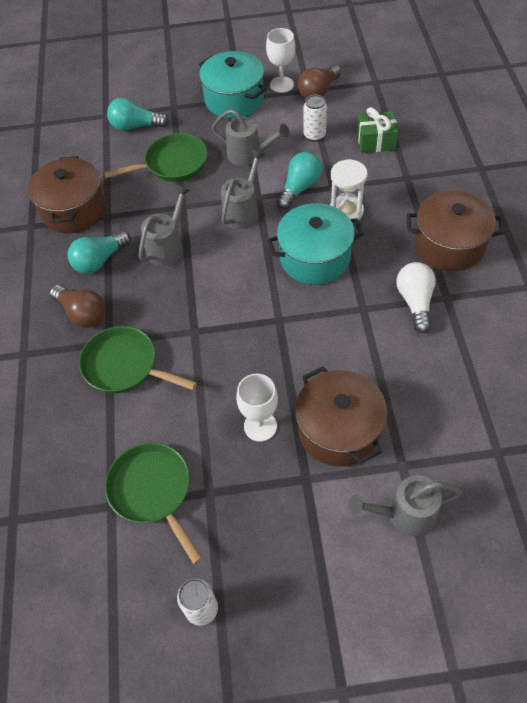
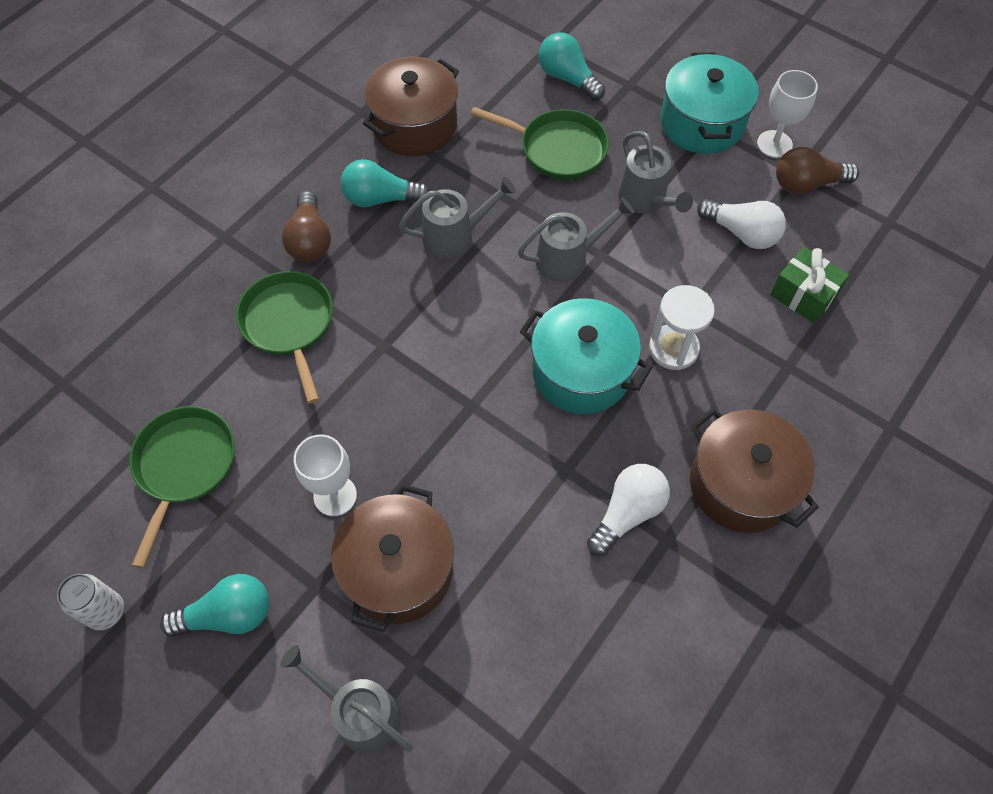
camera: 40 degrees right, 5 degrees up
(299, 188) = (655, 281): turquoise light bulb -> turquoise light bulb (228, 615)
(314, 135) = (741, 233): white can -> white light bulb

